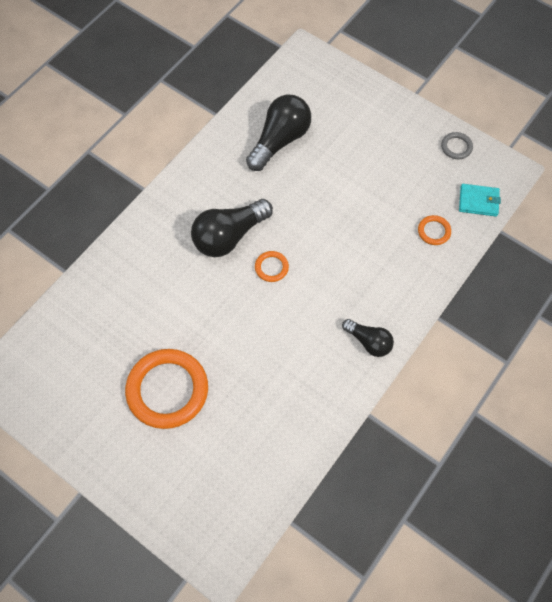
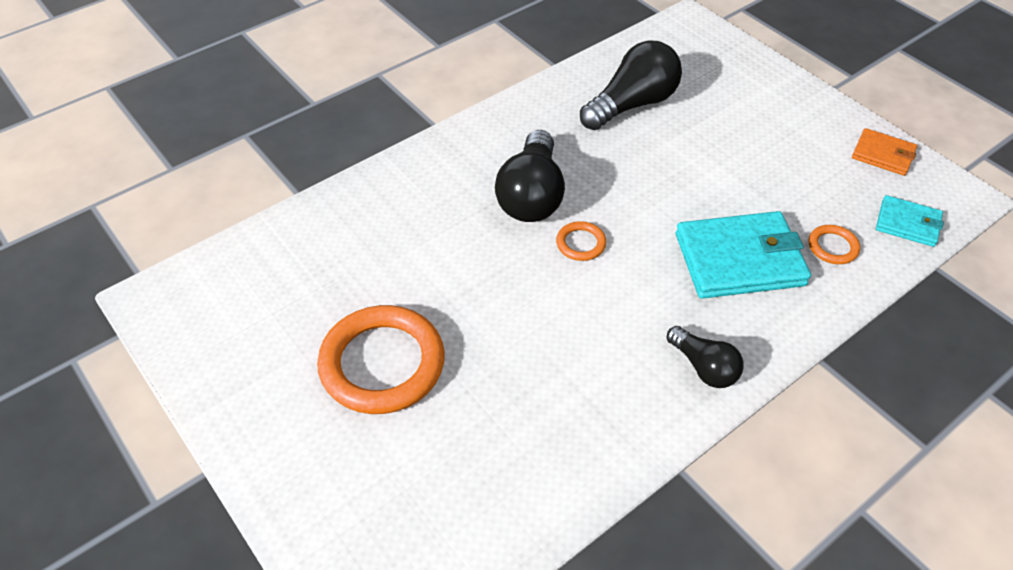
camera: 15 degrees right, 15 degrees down
(229, 236) = (531, 196): black light bulb -> black light bulb turned 60 degrees counterclockwise
(376, 255) = (739, 259): none -> turquoise wallet
(456, 147) = (883, 154): grey ring -> orange wallet

